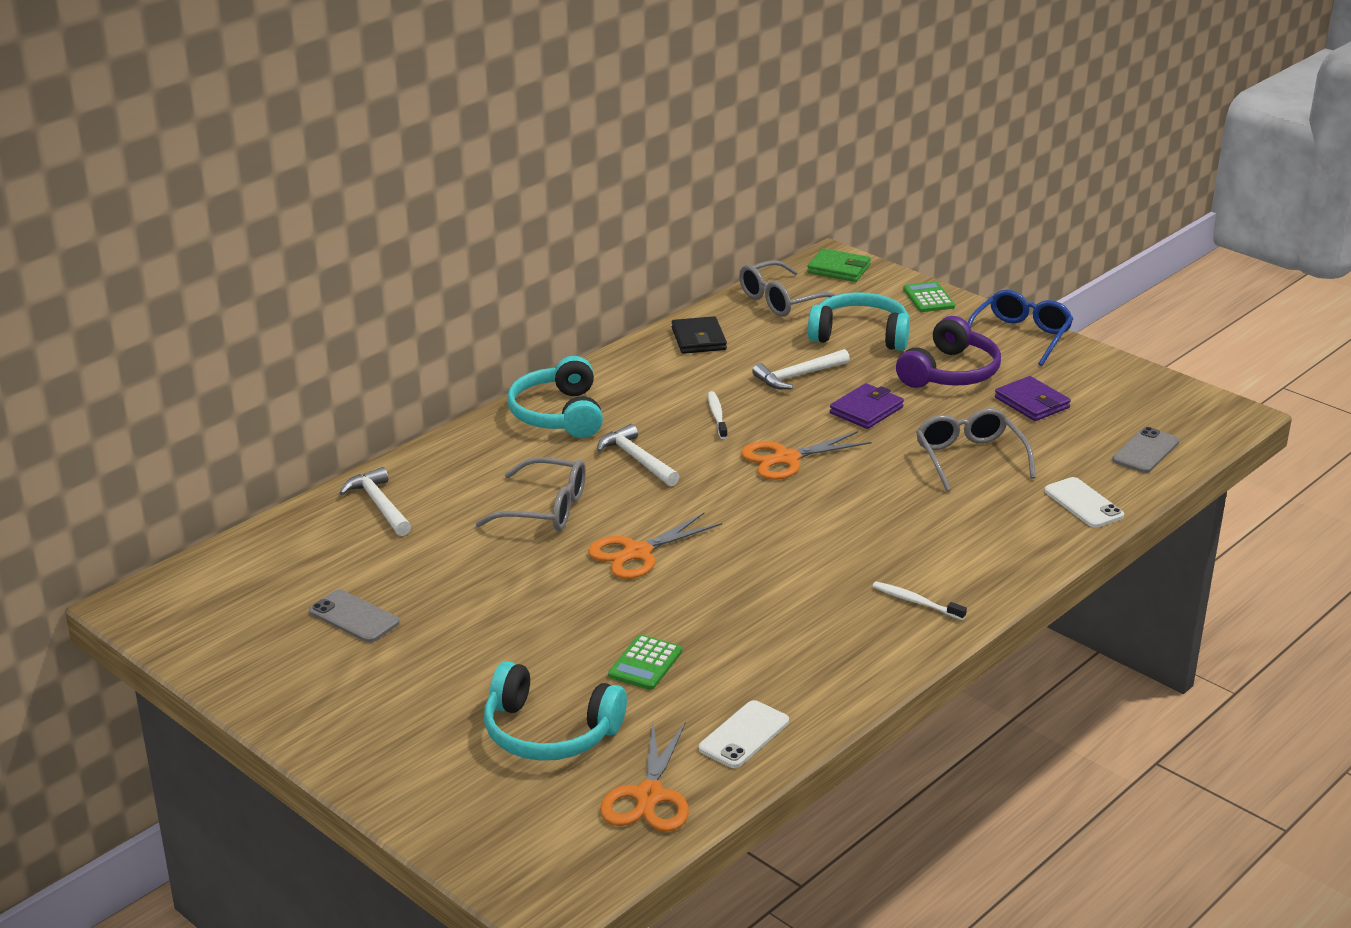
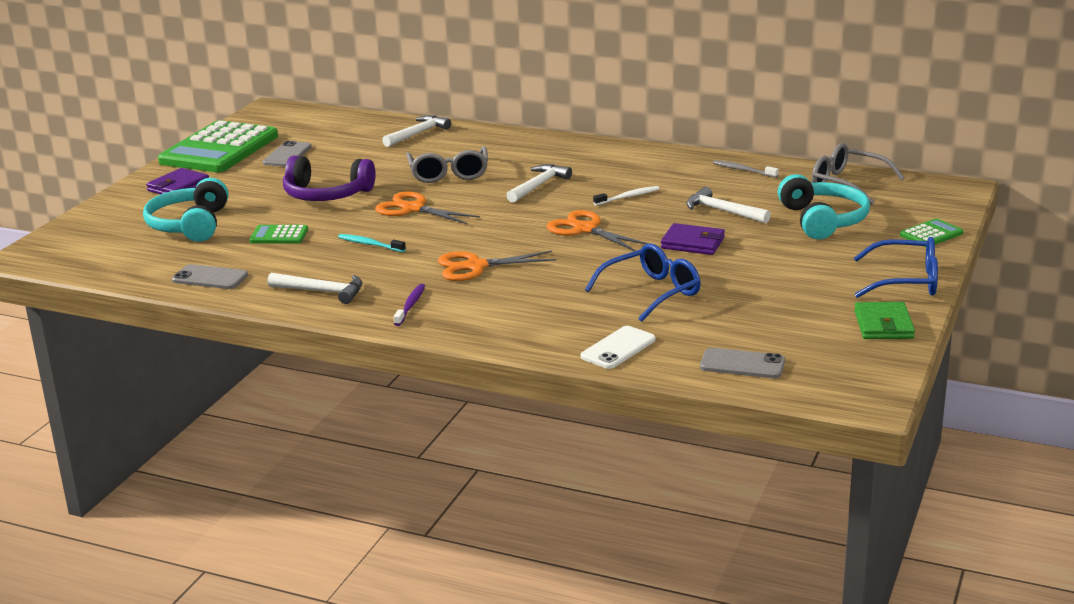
camera: 70 degrees right, 5 degrees down
(268, 672) = (219, 149): none -> green calculator
(558, 414) = (579, 153): turquoise headphones -> none
(649, 796) = (133, 263): orange scissors -> orange scissors (475, 266)
(699, 339) = (743, 170): black wallet -> grey toothbrush
(725, 601) = (370, 244): none -> turquoise toothbrush
(744, 735) = (210, 278): white phone -> grey phone
(839, 269) = (937, 193): green wallet -> green wallet (883, 325)
(841, 655) = (322, 291): none -> white hammer
(916, 602) = (410, 305): white toothbrush -> purple toothbrush
(950, 372) = (797, 263): purple headphones -> purple headphones (326, 194)
(969, 458) = (652, 292): grey glasses -> blue glasses
(1032, 403) = (780, 303): purple wallet -> purple wallet (178, 187)

